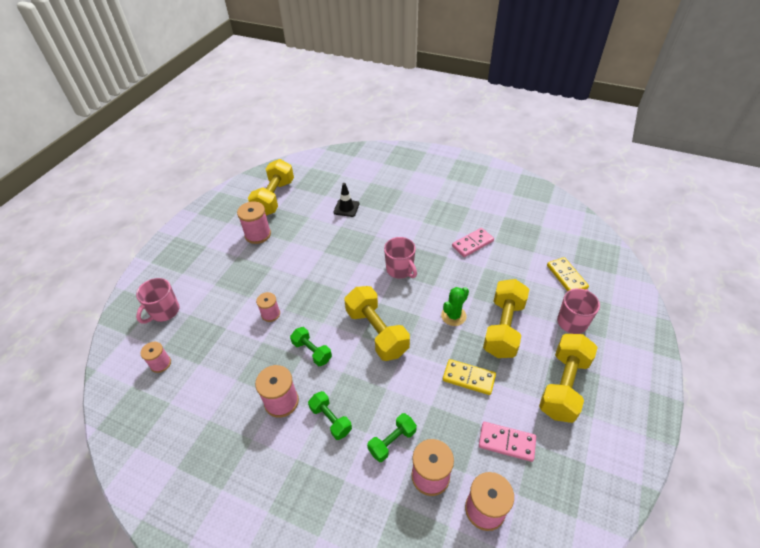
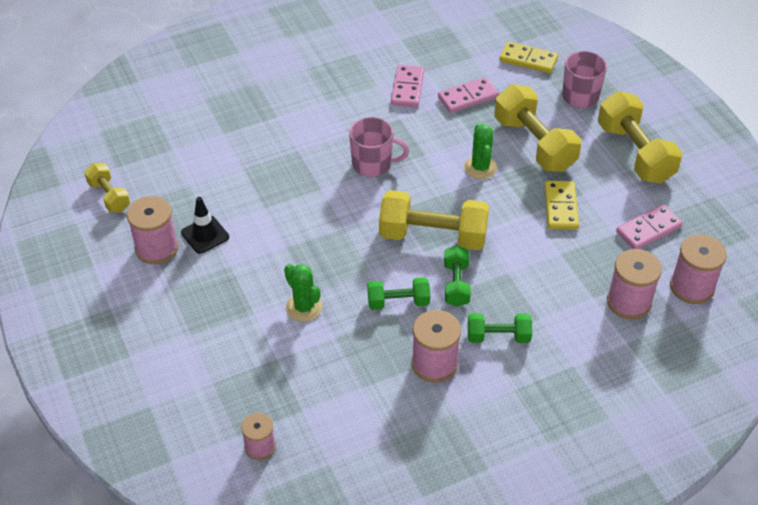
camera: 50 degrees left, 0 degrees up
(164, 311) = (176, 405): pink mug -> none
(270, 314) = (304, 307): pink spool -> green cactus
(274, 198) = (109, 196): yellow dumbbell -> yellow dumbbell, size x0.55
(346, 208) = (220, 145): black traffic cone -> black traffic cone (205, 235)
(392, 441) = (569, 306): green dumbbell -> green dumbbell (456, 284)
(468, 378) = (560, 207): yellow domino -> yellow domino turned 60 degrees counterclockwise
(500, 272) = (468, 97): none -> pink domino

